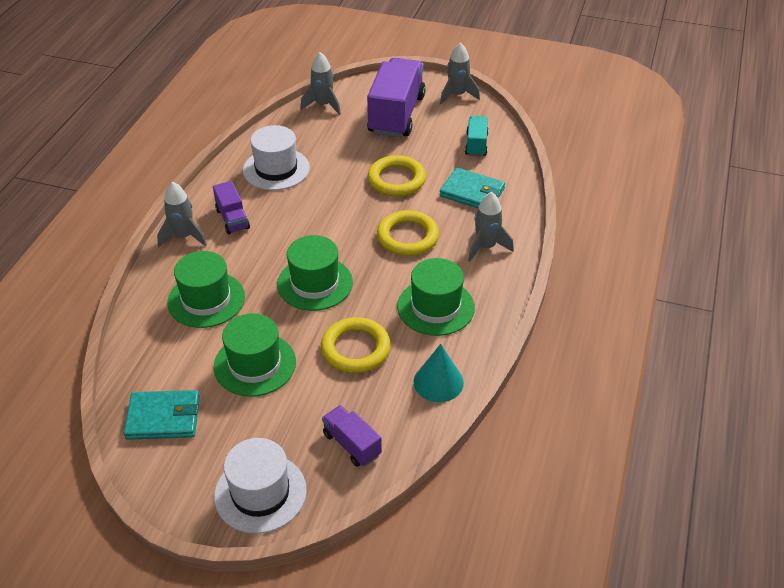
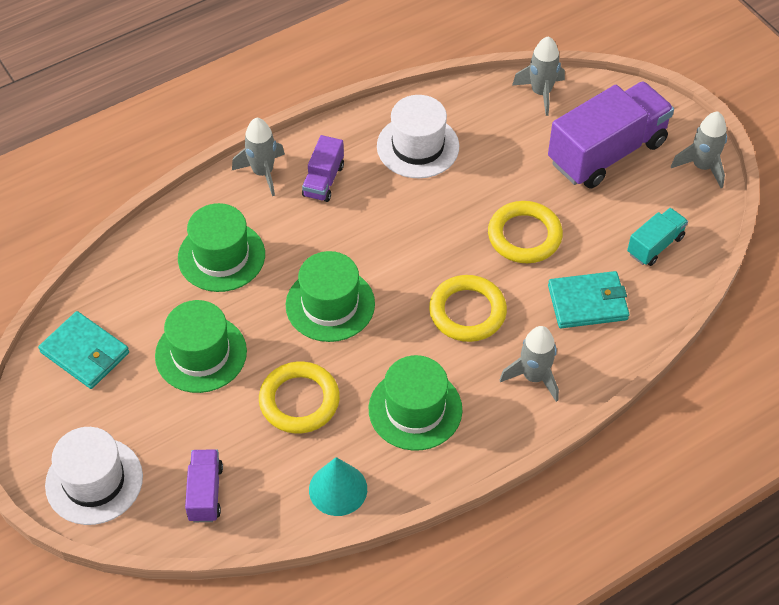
camera: 40 degrees right, 10 degrees up
(472, 192) = (588, 302): turquoise wallet -> turquoise wallet turned 75 degrees counterclockwise

